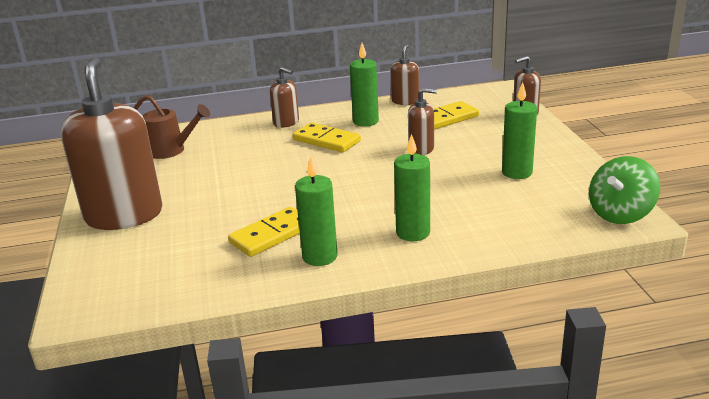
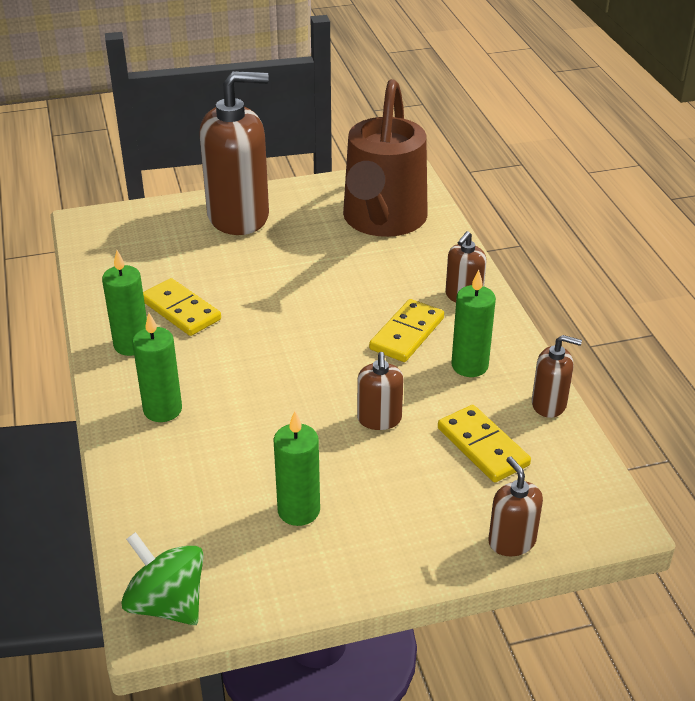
camera: 85 degrees right, 10 degrees up
(171, 150) = (382, 221): brown watering can -> brown watering can, size x1.99

